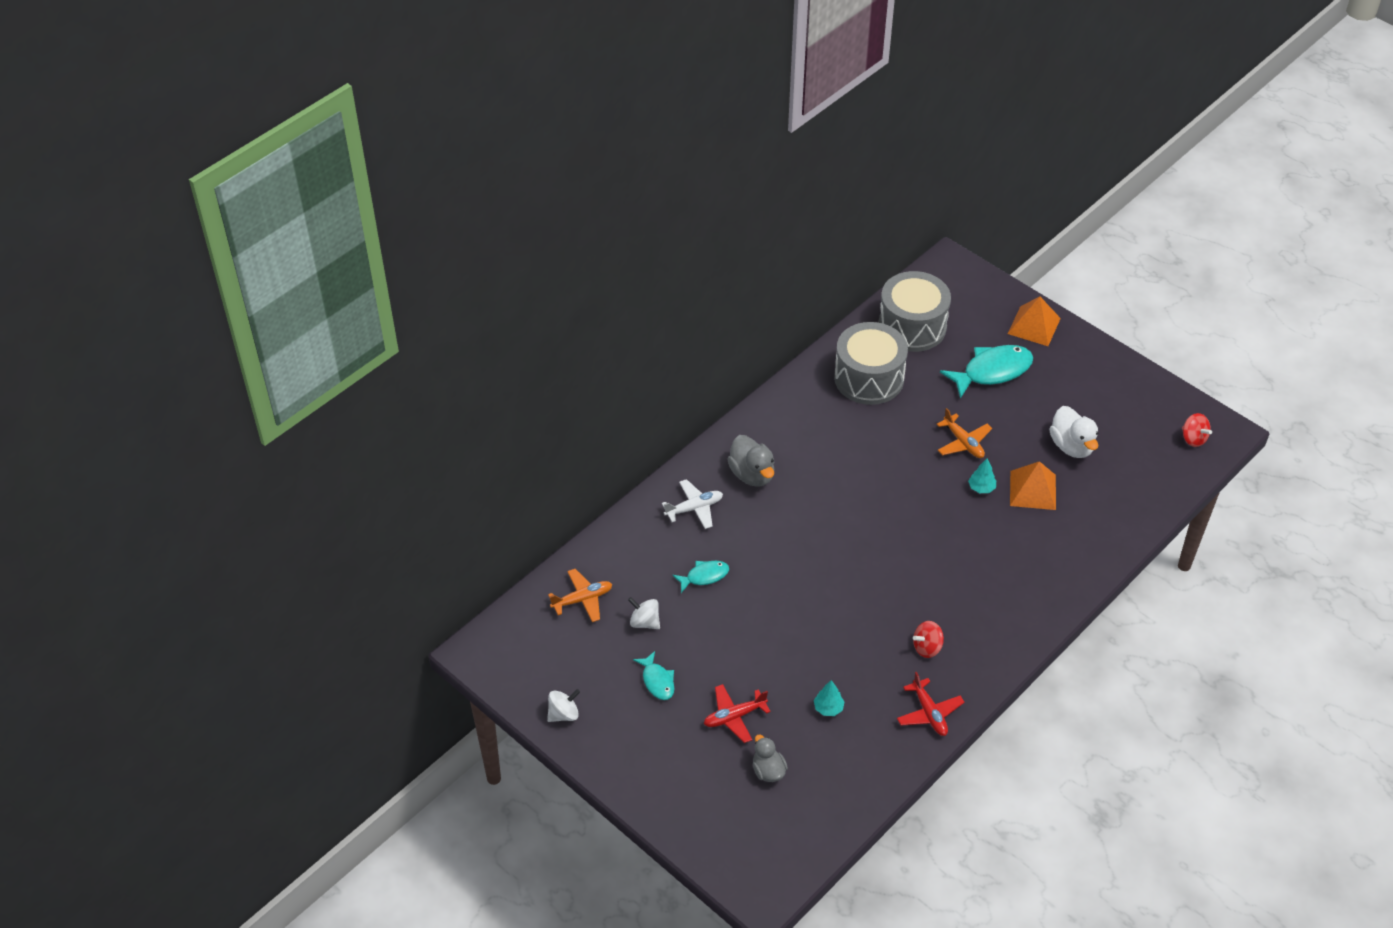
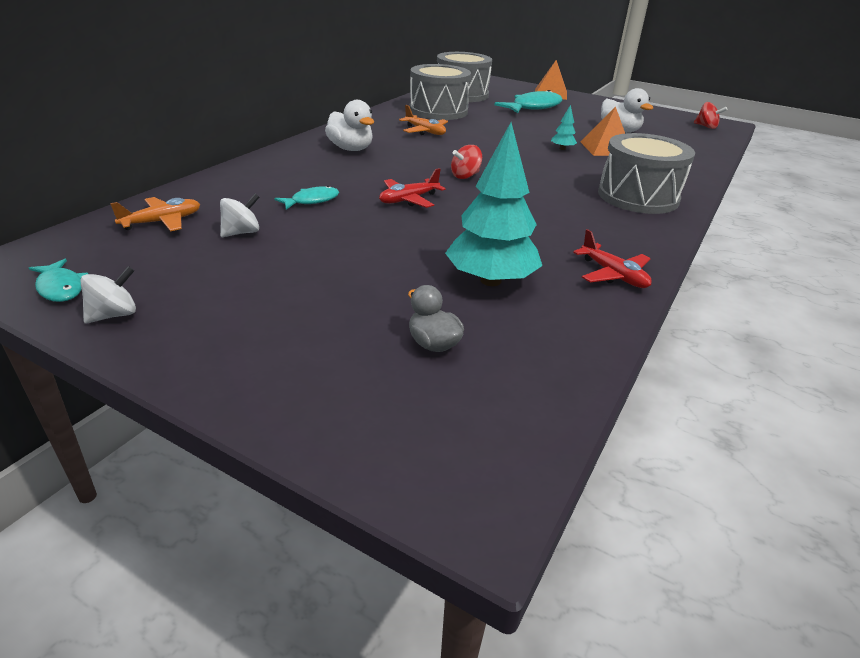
camera: 15 degrees left, 15 degrees down
(644, 622) = (241, 232): white spinning top -> white spinning top turned 120 degrees clockwise
(657, 681) = (259, 275): turquoise fish -> turquoise fish (60, 288)
(694, 508) = (295, 166): white plane -> none
(734, 716) = (370, 297): red plane -> red plane (409, 200)
(752, 474) = (351, 149): grey duck -> white duck
(828, 708) = (490, 280): turquoise tree -> turquoise tree, size x2.32
(927, 647) = (577, 230): red spinning top -> red spinning top (465, 176)
(963, 442) = (532, 132): orange plane -> orange plane (425, 131)
(1014, 596) = (638, 196): none -> grey drum

